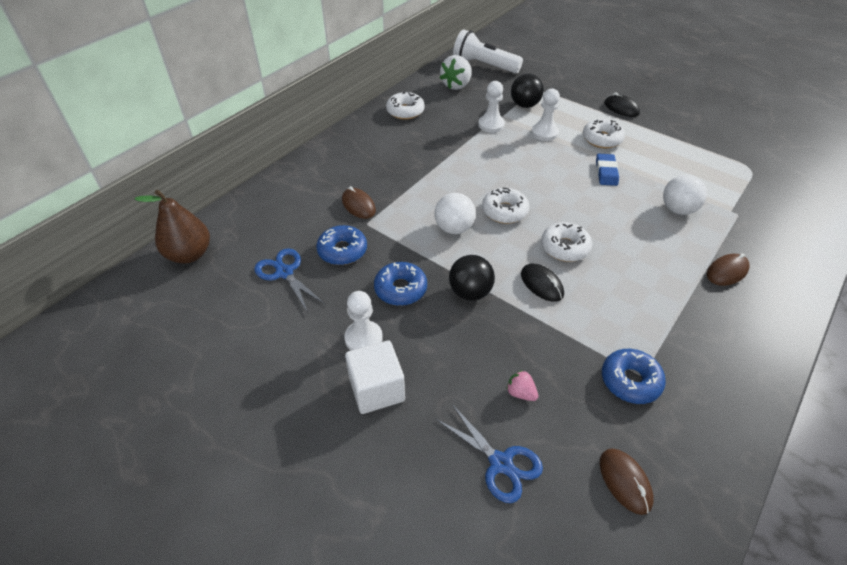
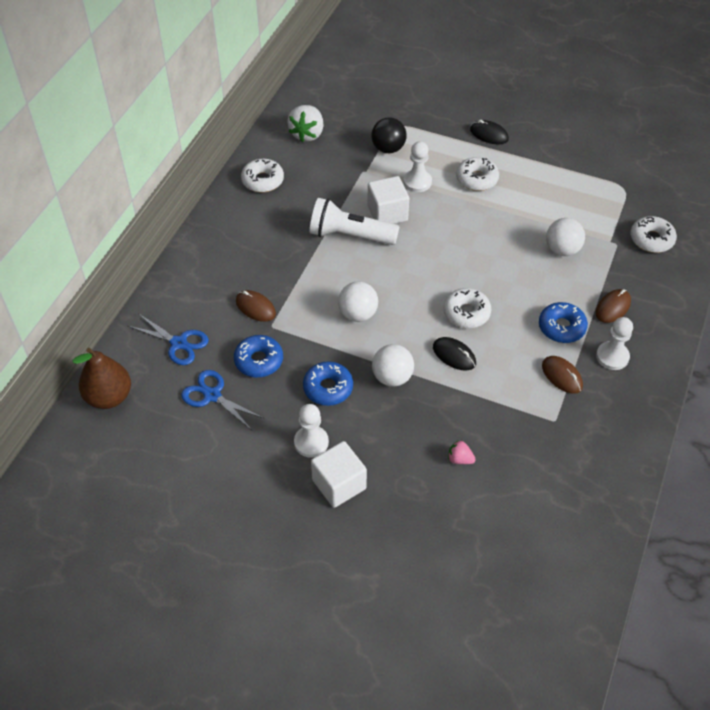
camera: 15 degrees left, 5 degrees up
(470, 292) = (392, 377): black ball -> white ball
(484, 65) = (329, 100): white flashlight -> white flashlight (350, 235)
(491, 125) = (360, 182): white pawn -> white pawn (612, 356)
(501, 463) = (458, 519): blue scissors -> blue scissors (179, 343)
(504, 211) = (401, 285): white donut -> white donut (651, 239)
(509, 152) = (387, 213): none -> white cube
(606, 172) = (488, 219): blue eraser -> none
(625, 481) = (555, 510): brown mouse -> brown mouse (561, 376)
(630, 381) = (546, 428): blue donut -> blue donut (561, 327)

